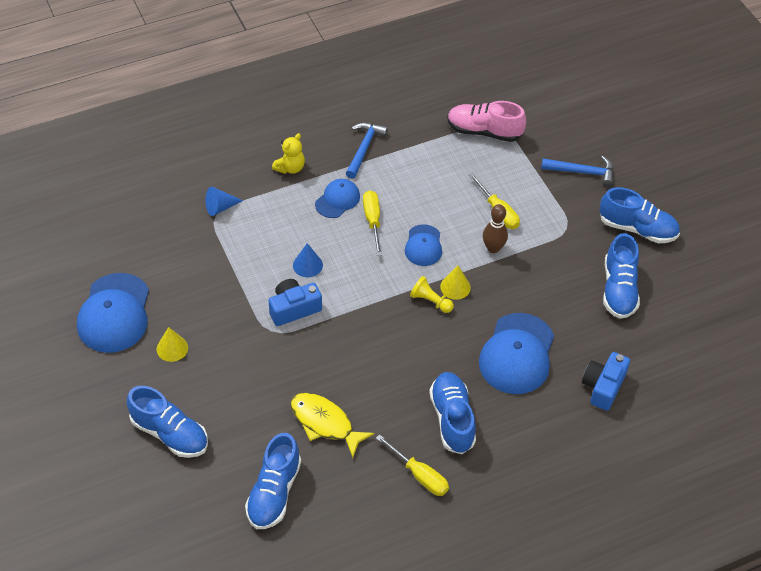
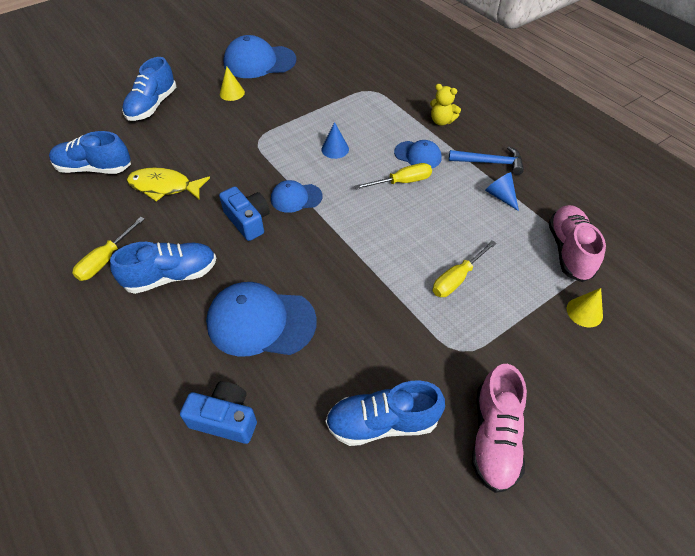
camera: 80 degrees right, 0 degrees up
(220, 207) = (379, 91): blue cone -> blue cone (500, 196)
(294, 308) = (284, 149): blue camera -> blue camera (248, 221)
(325, 423) = (164, 187): yellow fish -> yellow fish turned 105 degrees counterclockwise
(423, 245) = (385, 223): blue cap -> blue cap (296, 198)
(430, 301) = (316, 238): yellow pawn -> none
(455, 287) = (339, 255): yellow cone -> yellow cone (584, 312)
(493, 248) = (402, 281): brown bowling pin -> none
(582, 172) = (561, 358): blue hammer -> none
(637, 228) = (494, 437): blue shoe -> pink shoe

